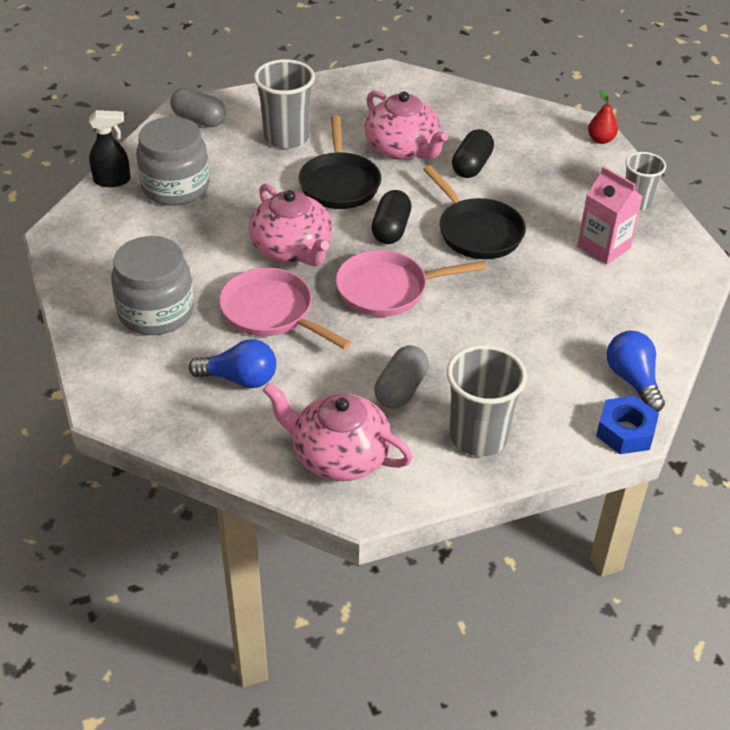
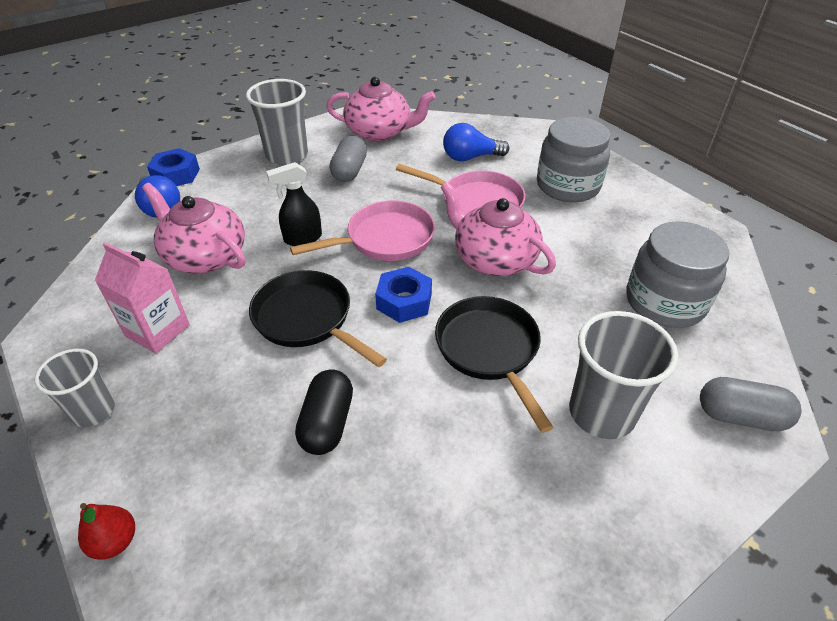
camera: 165 degrees right, 0 degrees up
(112, 180) = (736, 295): black spray bottle -> black spray bottle (302, 238)
(391, 229) = (404, 301): black capsule -> blue nut
(403, 148) = (433, 433): pink teapot -> pink teapot (205, 256)

